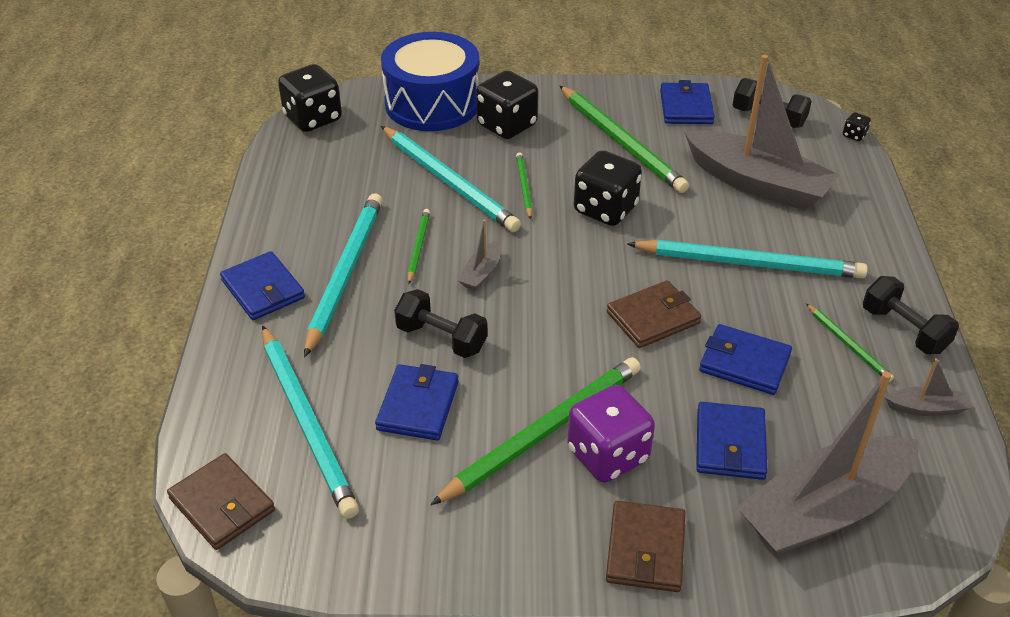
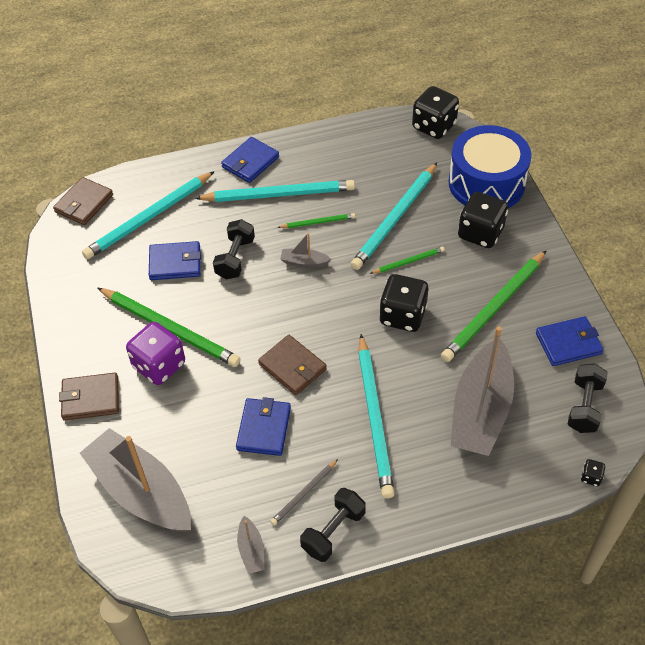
camera: 75 degrees right, 10 degrees up
(730, 444) = (185, 430): blue wallet -> none
(848, 344) = (304, 493): green pencil -> grey pencil

